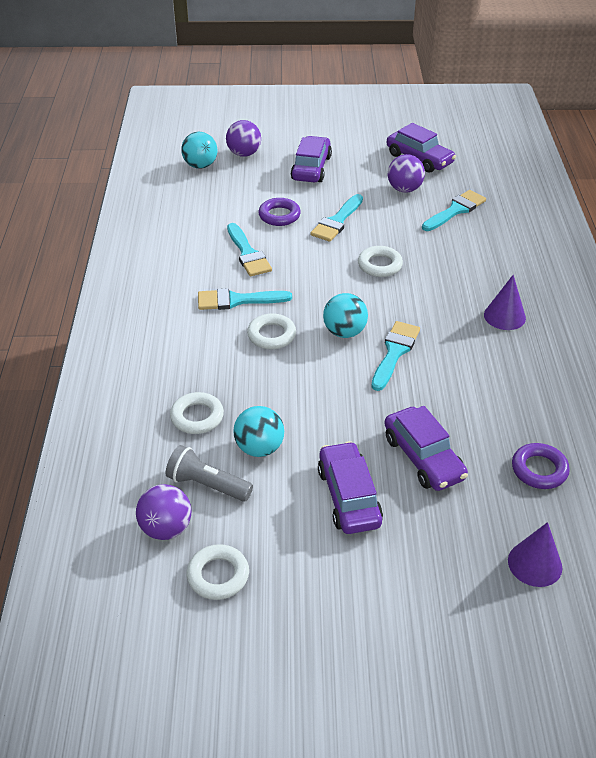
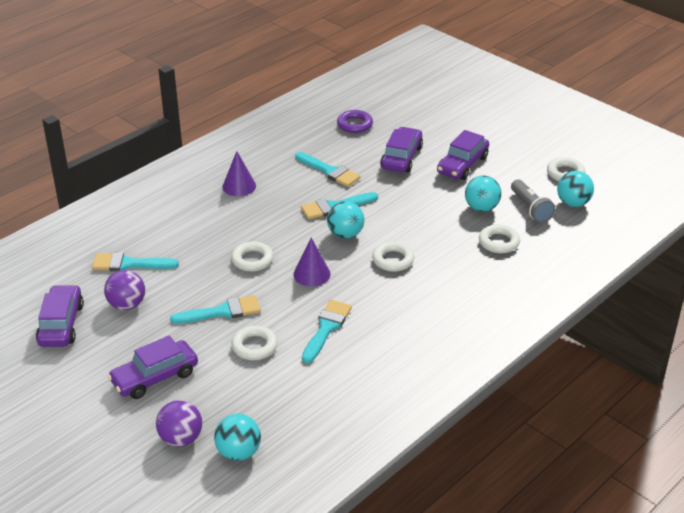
camera: 135 degrees left, 5 degrees down
(166, 528) = (573, 203): purple ball -> turquoise ball
(237, 300) = (383, 297): turquoise brush -> turquoise brush (329, 171)
(279, 215) = (254, 346): purple ring -> white ring
(535, 564) = (414, 104): purple cone -> purple cone (311, 274)

